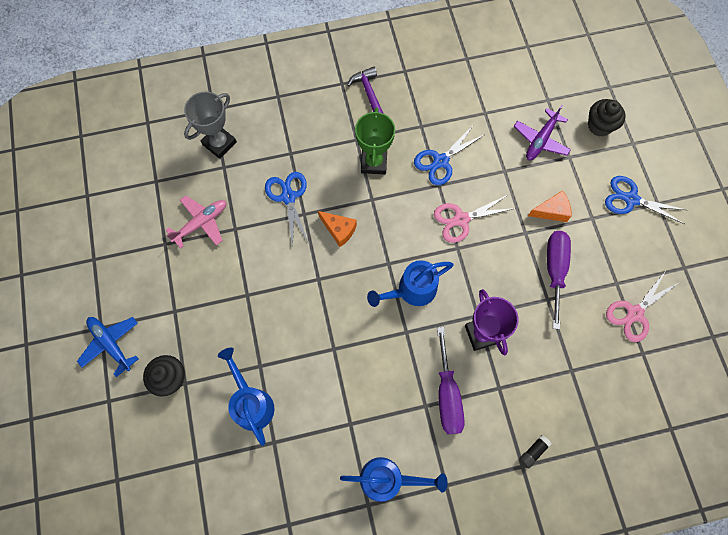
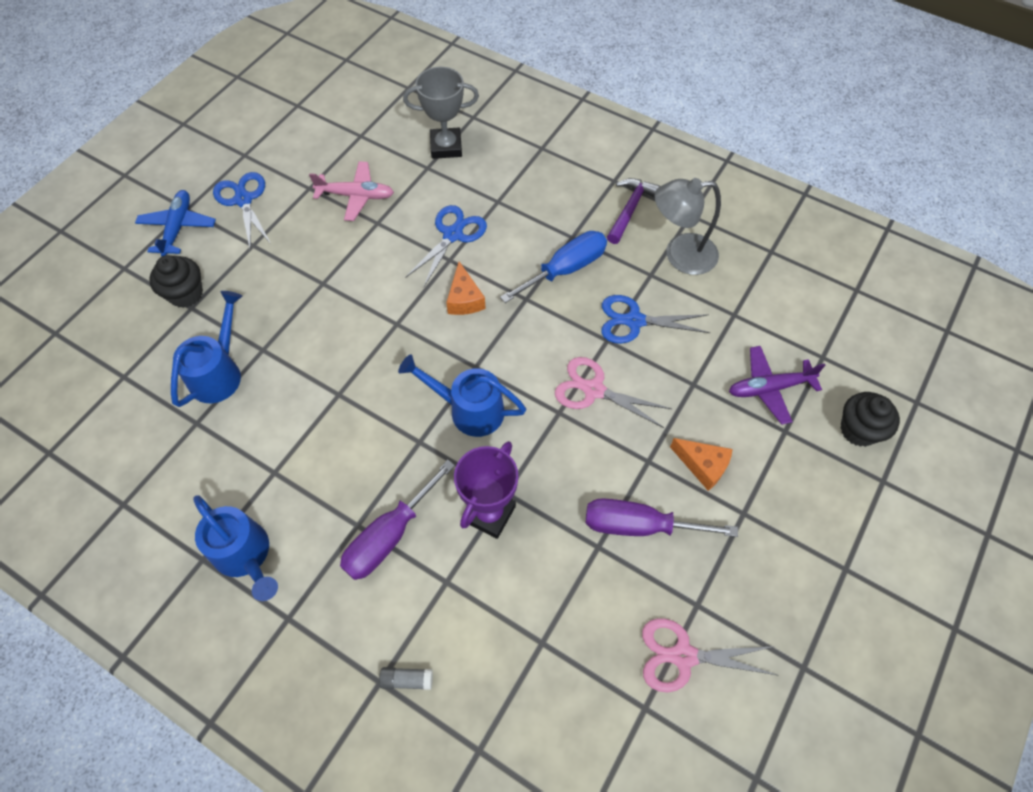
camera: 45 degrees right, 10 degrees down
(374, 162) = (565, 269): green trophy -> blue screwdriver
(424, 101) = (680, 255): none -> grey lamp
(533, 452) = (407, 680): black glue stick -> grey glue stick
(554, 270) = (639, 525): purple screwdriver -> purple screwdriver turned 135 degrees counterclockwise
(631, 199) = (814, 535): blue scissors -> blue scissors (243, 200)

